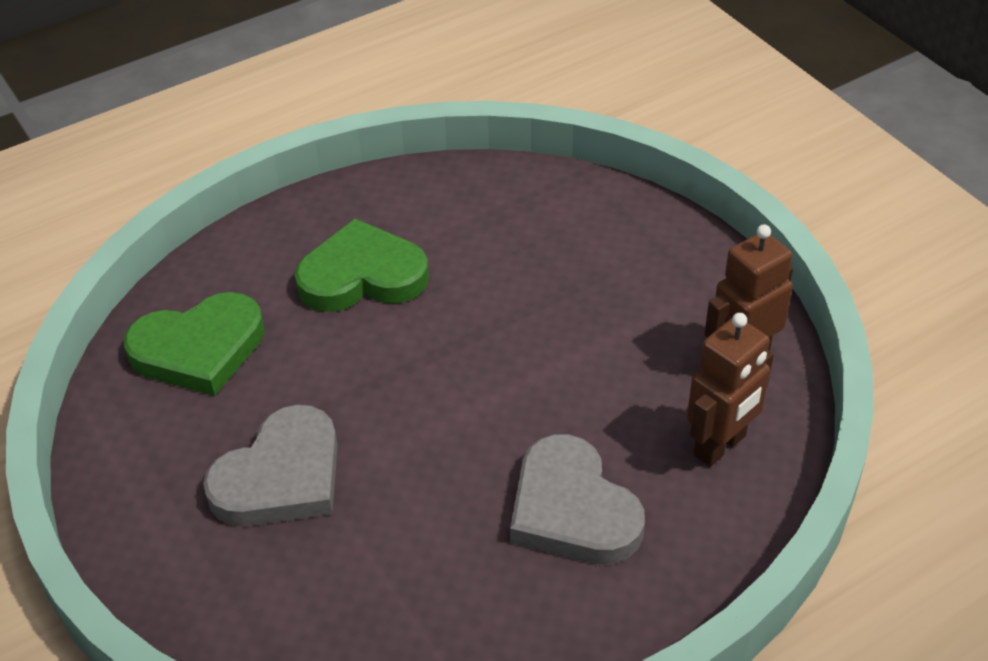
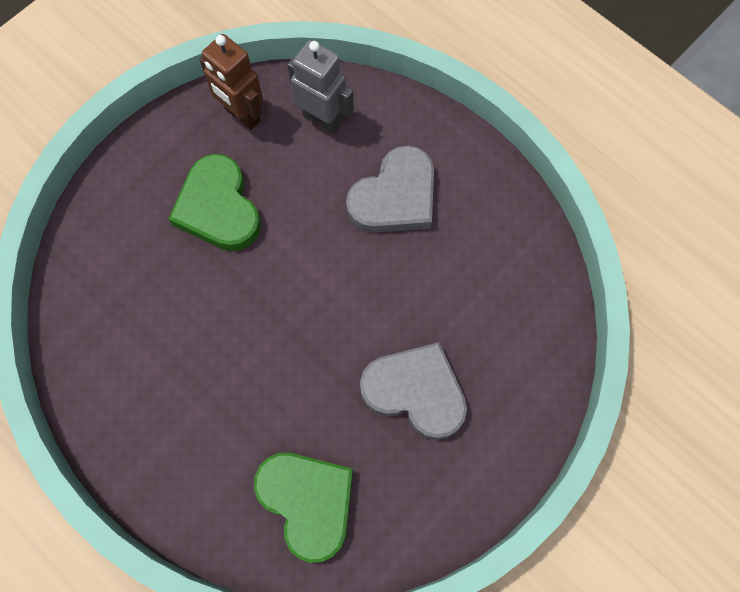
camera: 105 degrees left, 25 degrees up
(362, 276) = (203, 396): green heart -> green heart (218, 208)
(720, 446) = (322, 119): brown robot -> grey robot

